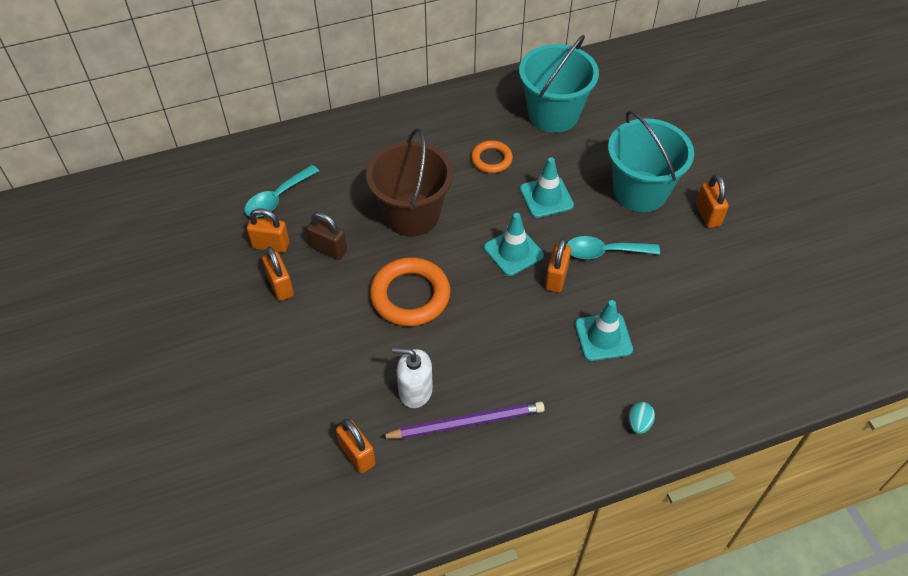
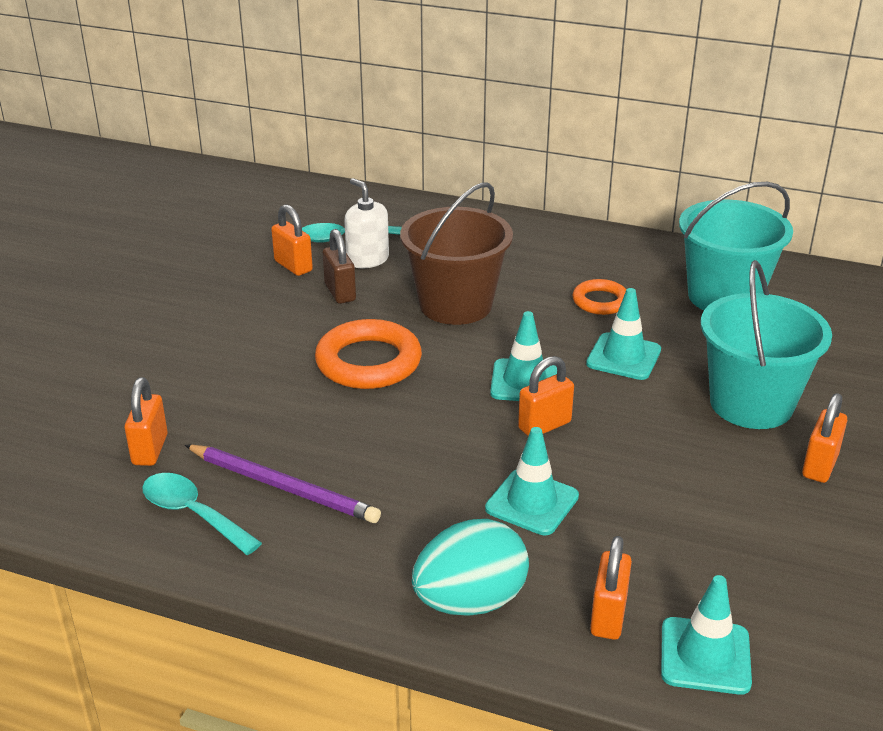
camera: 40 degrees right, 20 degrees down
(280, 286) = (261, 297): orange padlock -> orange padlock (608, 616)
(415, 391) = (270, 434): white soap dispenser -> white soap dispenser (367, 259)
(604, 252) = (633, 433): turquoise spoon -> turquoise spoon (193, 514)
(639, 423) = (470, 601): turquoise egg -> turquoise egg, size x2.27
(765, 374) = (705, 656): none -> turquoise traffic cone

